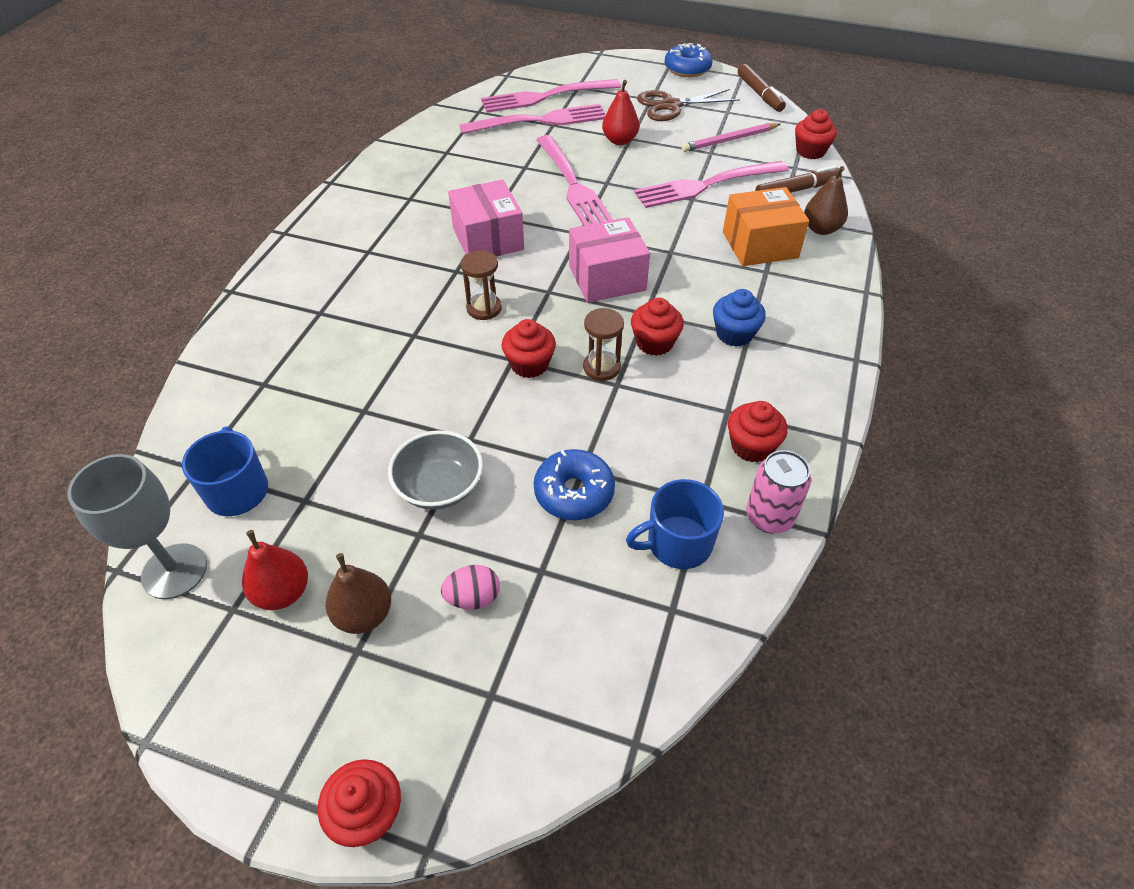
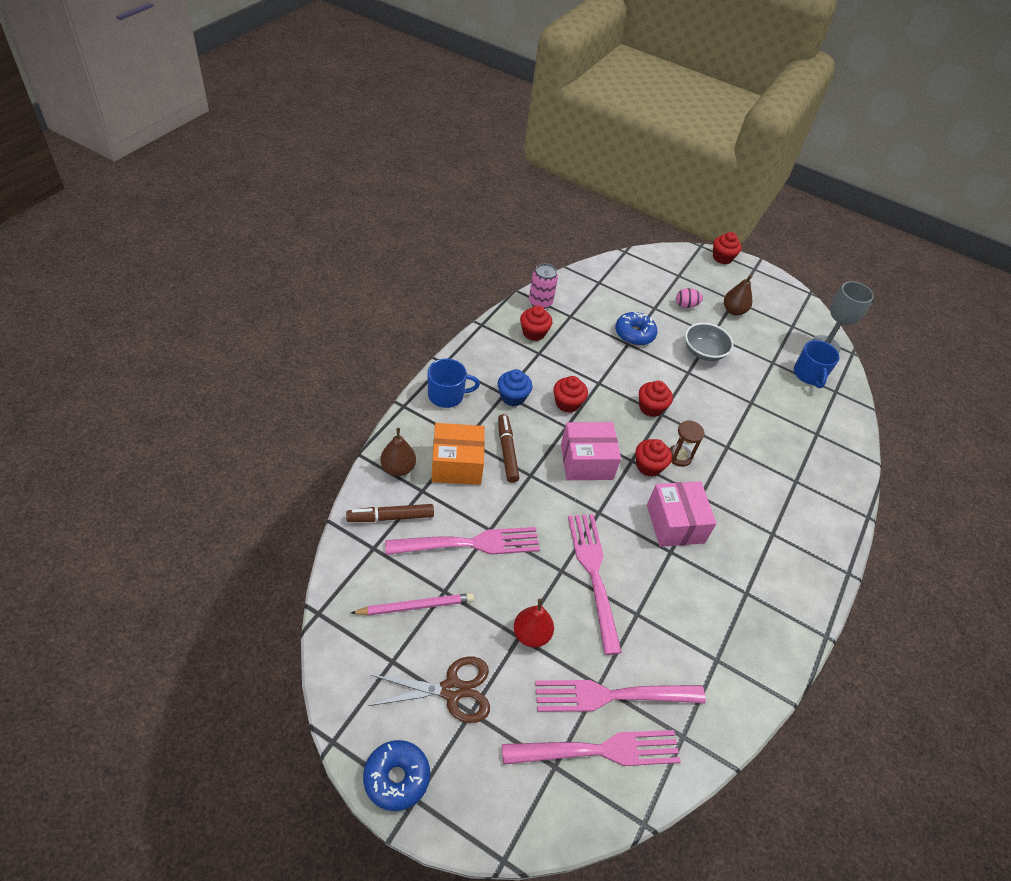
camera: 175 degrees left, 0 degrees up
(283, 592) = (772, 326): red pear -> none
(601, 367) = (605, 395): brown hourglass -> none
(677, 543) = (588, 303): blue mug -> blue mug (447, 395)
(759, 94) = (335, 689): brown marker -> brown marker (507, 451)
(810, 151) = (343, 567): red cupcake -> red cupcake (648, 466)

